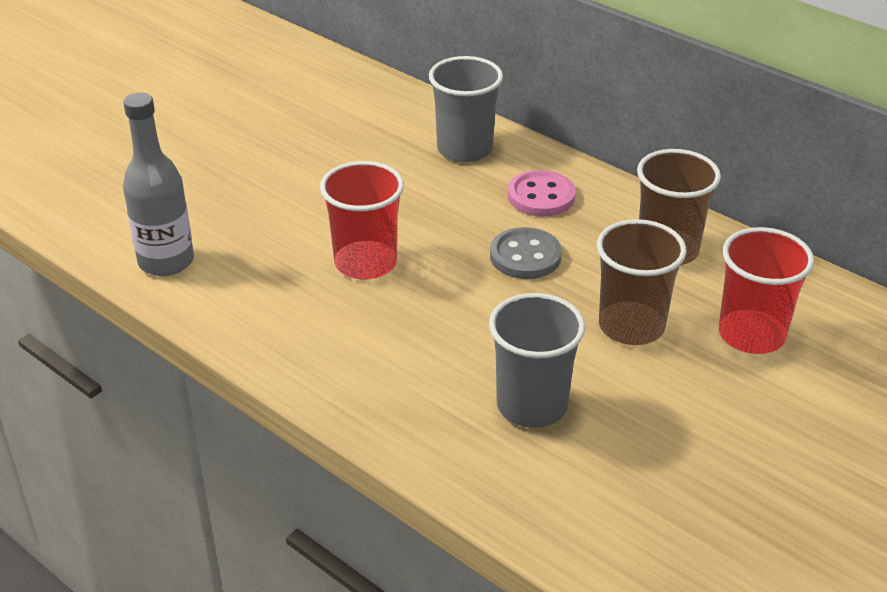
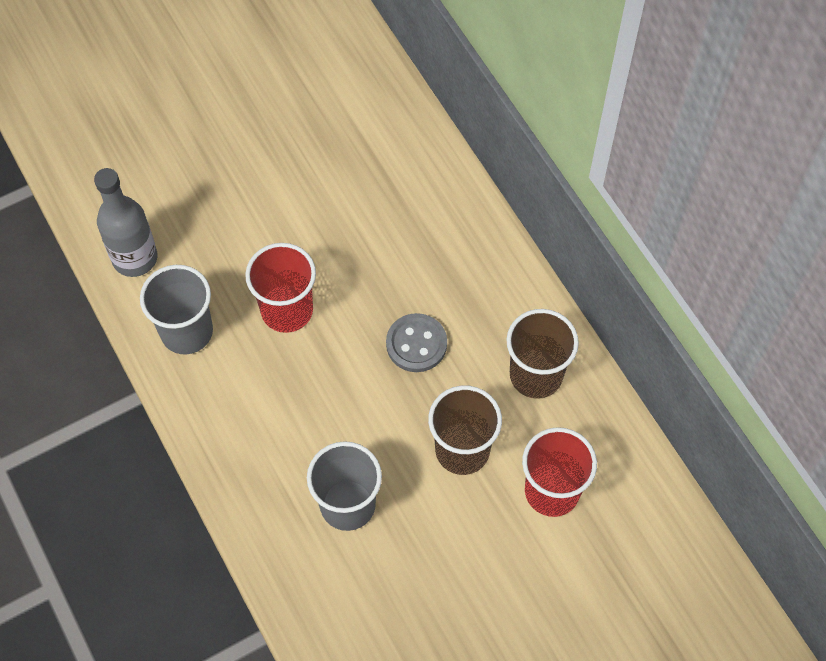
camera: 20 degrees right, 25 degrees up
(464, 149) = (425, 195): grey cup -> grey cup (187, 332)
(541, 196) = (463, 276): pink button -> none

